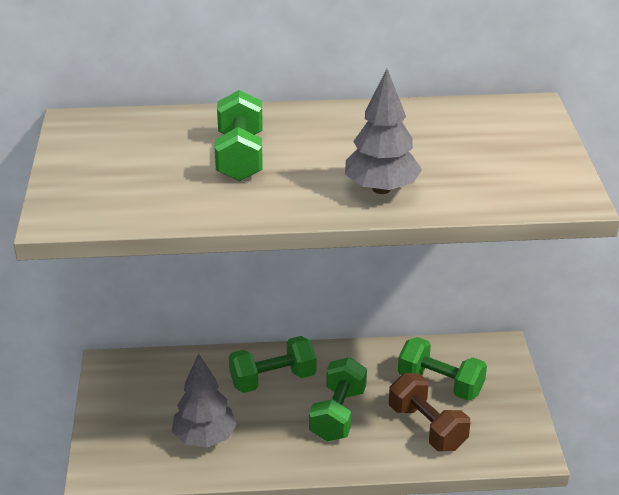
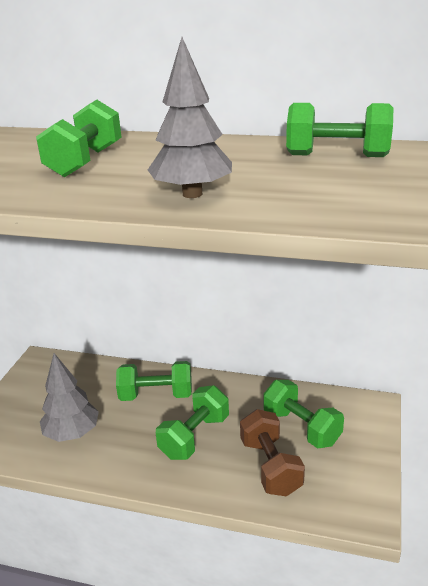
camera: 20 degrees right, 5 degrees down
(478, 123) = (337, 156): none -> green dumbbell

